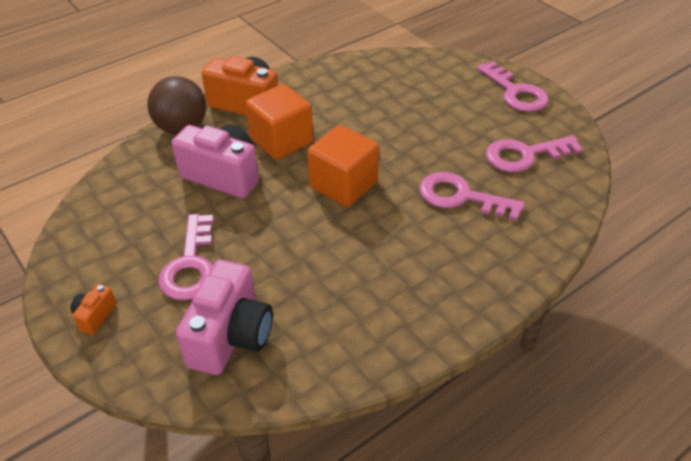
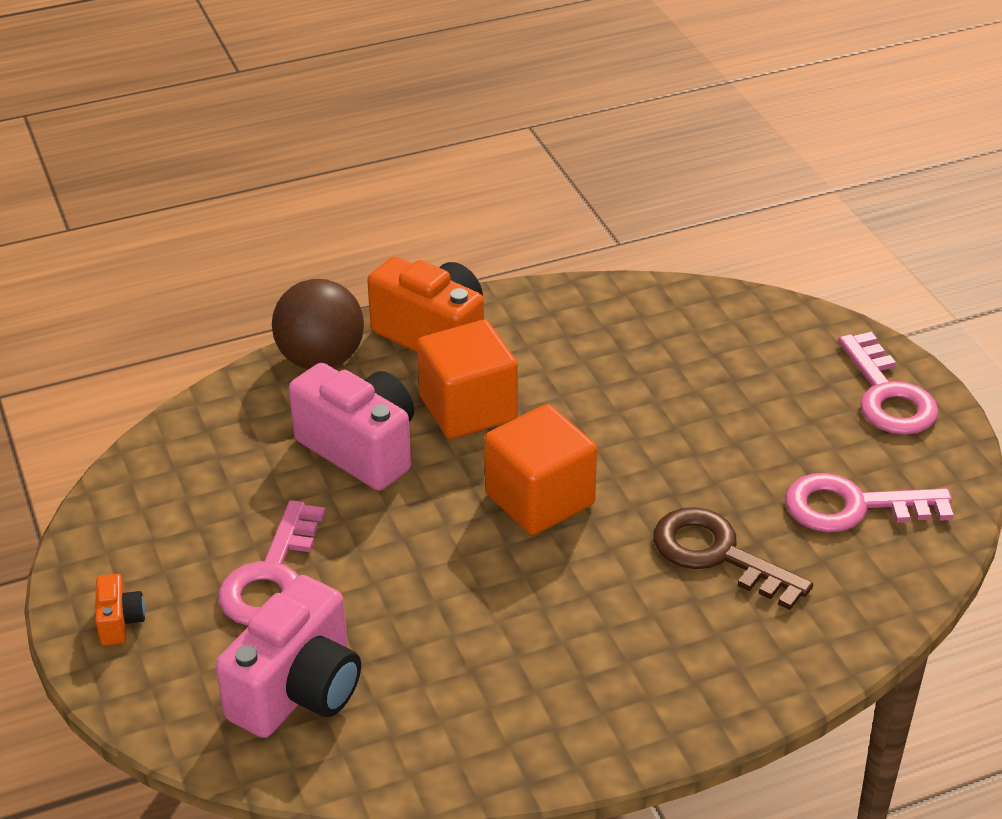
camera: 15 degrees right, 5 degrees down
(95, 316) = (120, 622): orange camera -> orange camera turned 135 degrees clockwise
(461, 197) = (718, 555): pink key -> brown key

